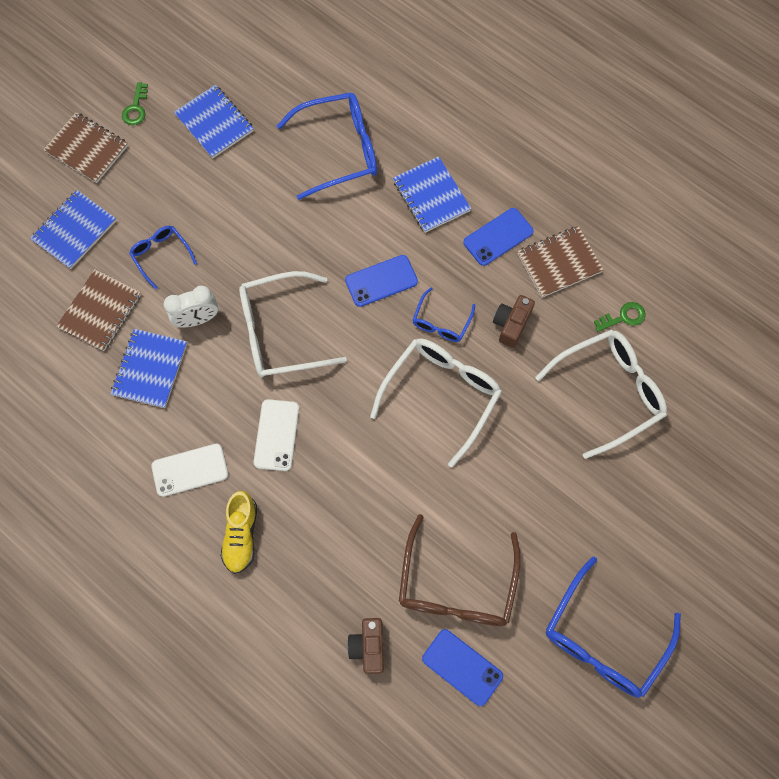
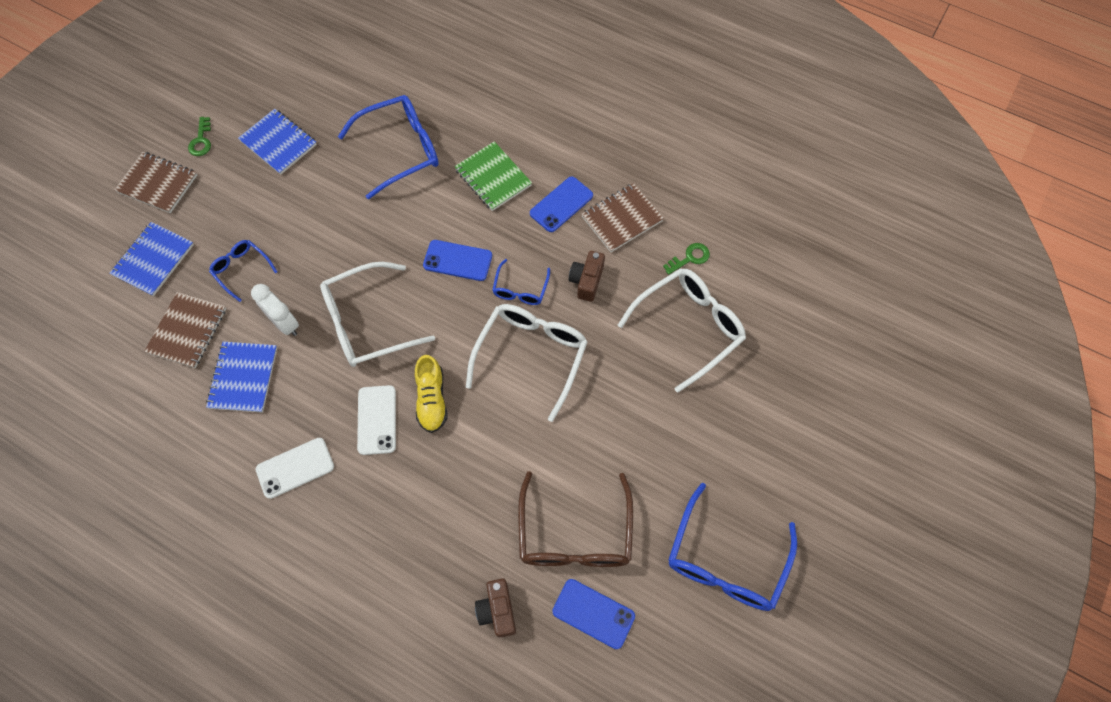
camera: 10 degrees left, 5 degrees down
(197, 319) = (285, 323): white clock -> white clock turned 75 degrees clockwise
(241, 535) = (355, 522): yellow shoe -> yellow shoe (432, 400)
(381, 281) = (457, 261): blue phone -> blue phone turned 45 degrees clockwise
(431, 196) = (493, 178): blue notebook -> green notebook

